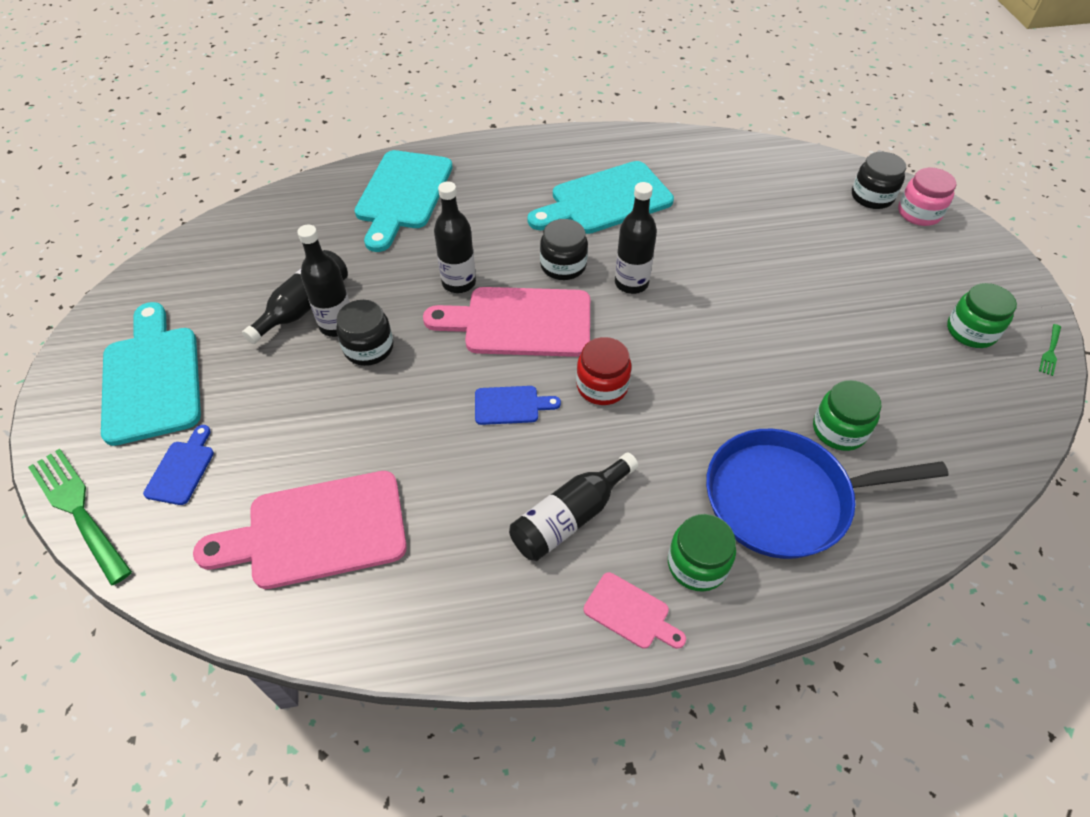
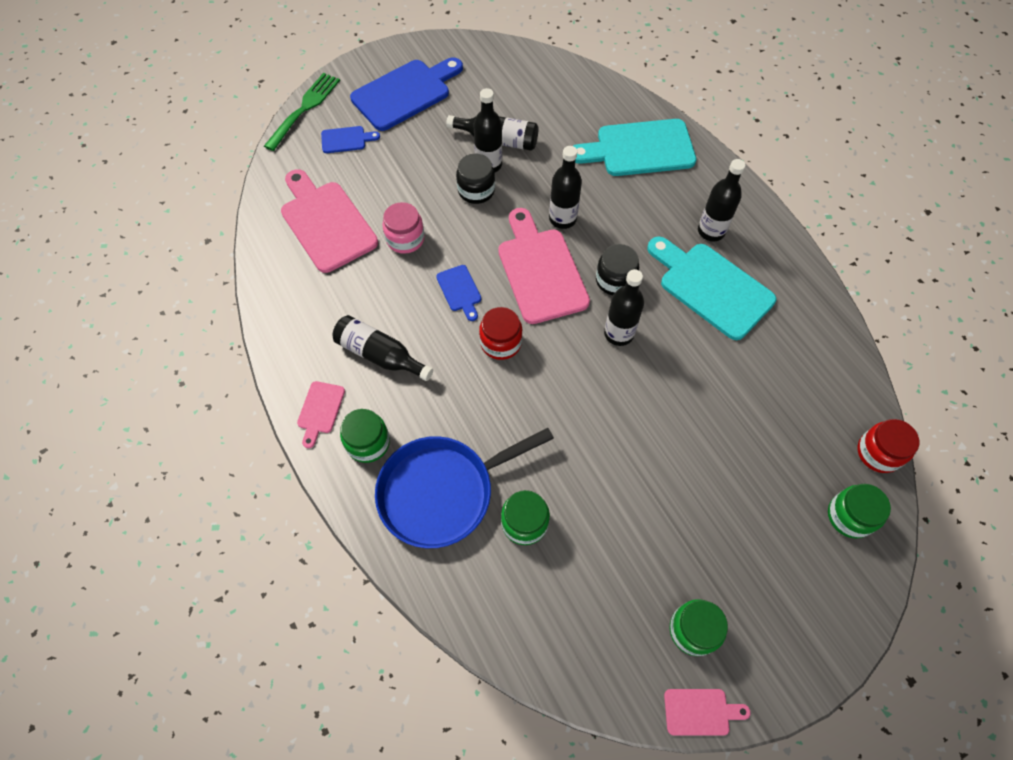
camera: 70 degrees right, 10 degrees up
(152, 378) = (405, 93): turquoise cutting board -> blue cutting board
(539, 179) = (711, 231): none -> black bottle
(785, 499) = (442, 492): blue pan -> blue pan turned 90 degrees counterclockwise
(815, 160) = (878, 453): none -> red jar
(872, 197) = (849, 516): black jar -> green jar
(919, 213) = (849, 567): pink jar -> pink jar (405, 239)
(1050, 351) = (700, 711): green fork -> pink cutting board

